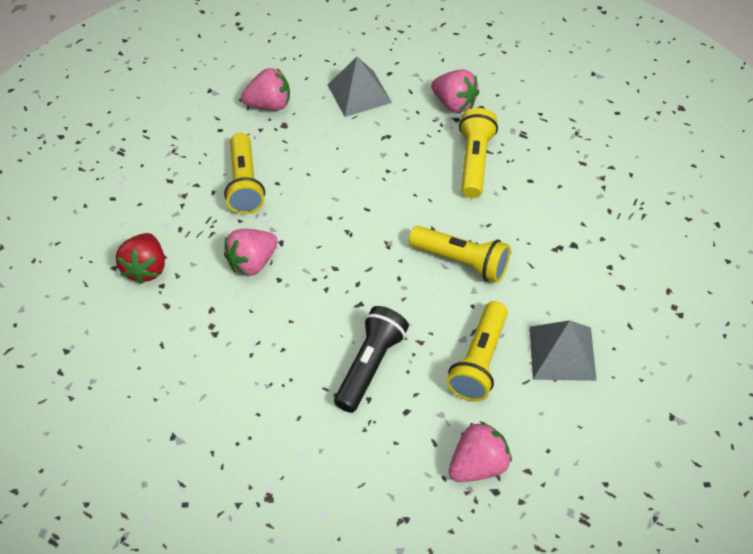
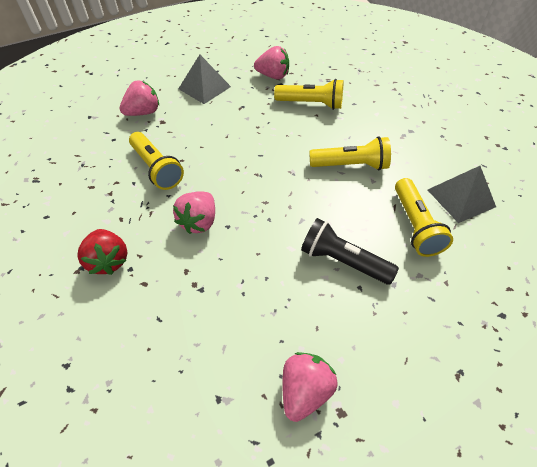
camera: 30 degrees left, 0 degrees up
(370, 365) = (342, 261): black flashlight -> black flashlight turned 60 degrees counterclockwise
(474, 162) = (311, 104): yellow flashlight -> yellow flashlight turned 120 degrees clockwise
(478, 465) = (475, 301): pink strawberry -> pink strawberry (304, 390)

